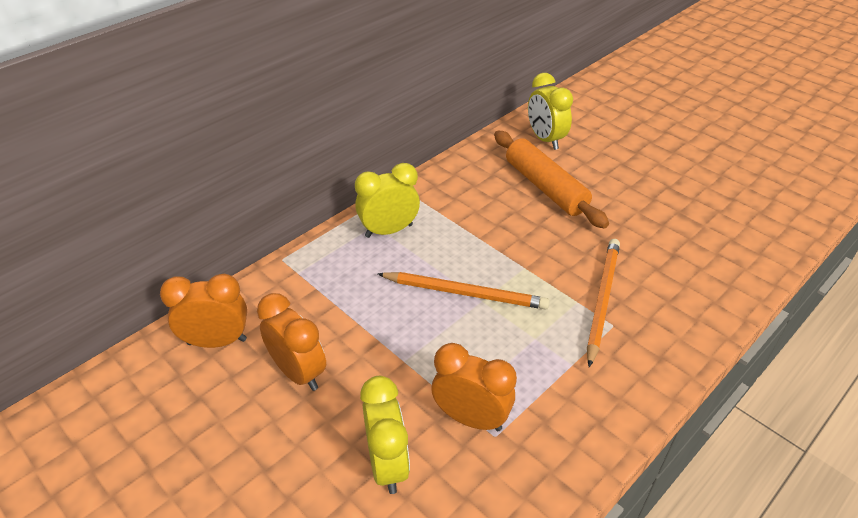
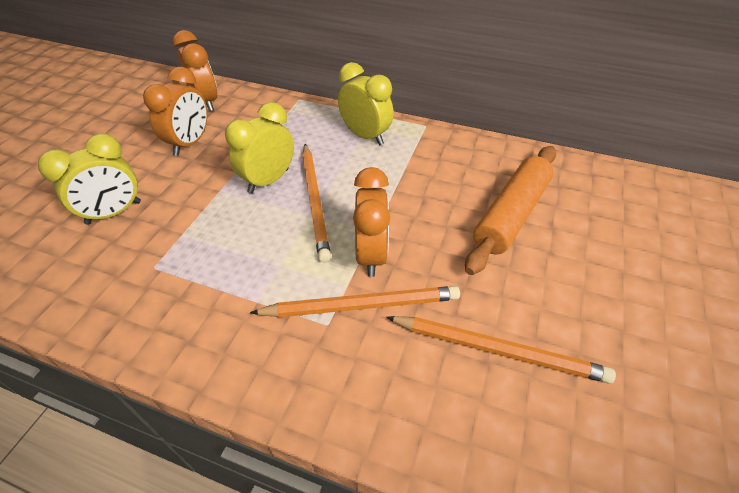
camera: 65 degrees right, 5 degrees up
(471, 418) = (169, 246): orange clock -> orange clock (371, 255)
(545, 139) = (595, 194): yellow clock -> yellow clock (268, 181)
(666, 245) = (498, 350): none -> orange pencil

